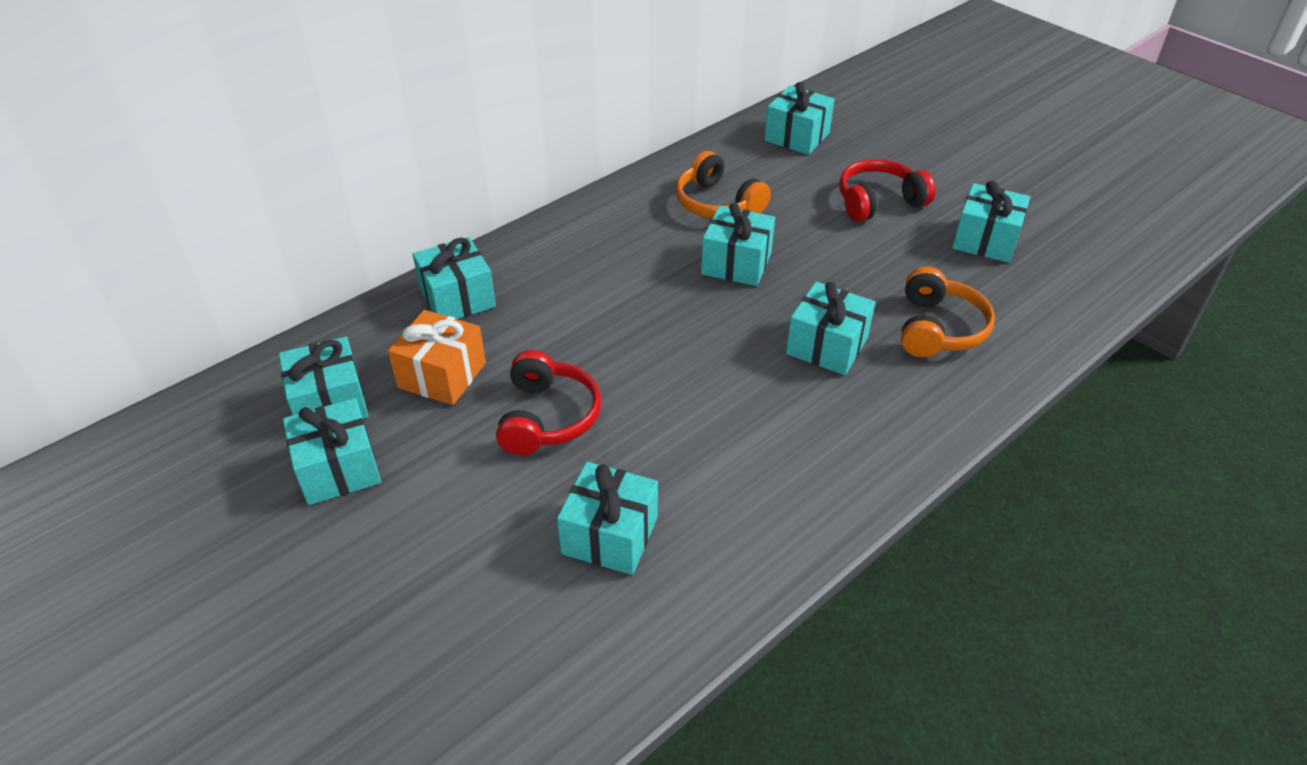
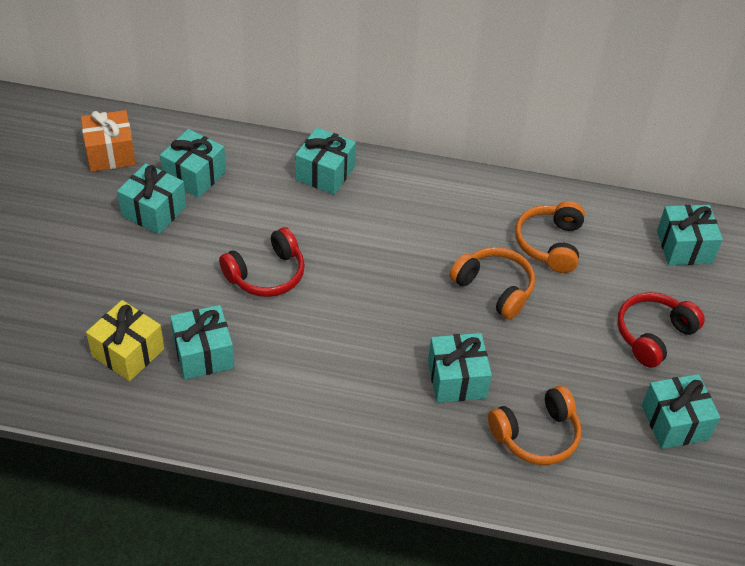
camera: 50 degrees right, 5 degrees up
(442, 375) = (257, 207): orange gift -> orange gift (110, 153)
(536, 613) = (128, 352): none -> yellow gift
(736, 263) = (494, 288): turquoise gift -> orange headphones
(878, 202) = (653, 335): red headphones -> red headphones turned 75 degrees counterclockwise

